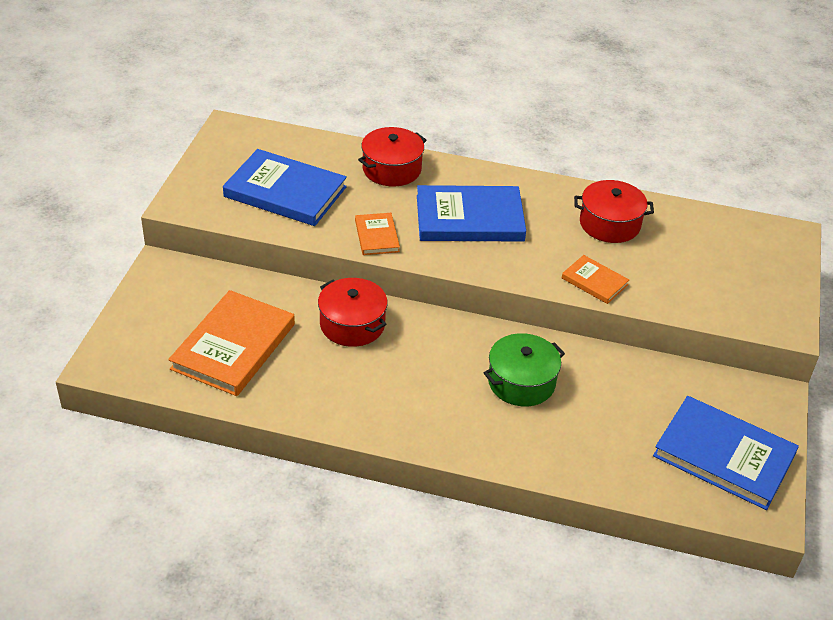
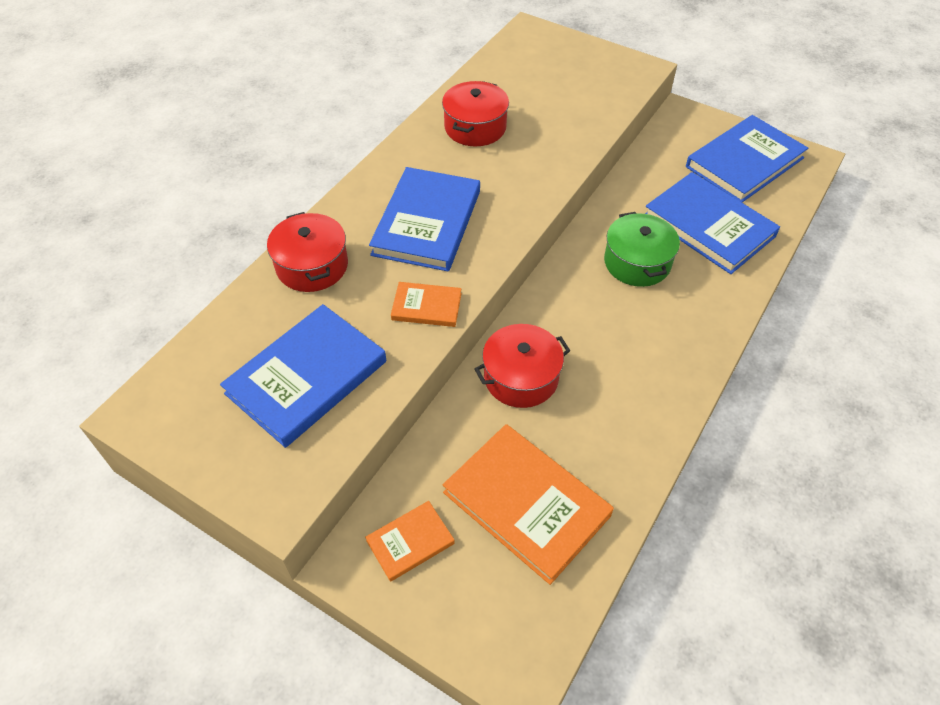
camera: 70 degrees left, 10 degrees up
(594, 281) = (554, 160): orange book -> orange book (410, 542)
(602, 432) = (708, 226): none -> blue book

